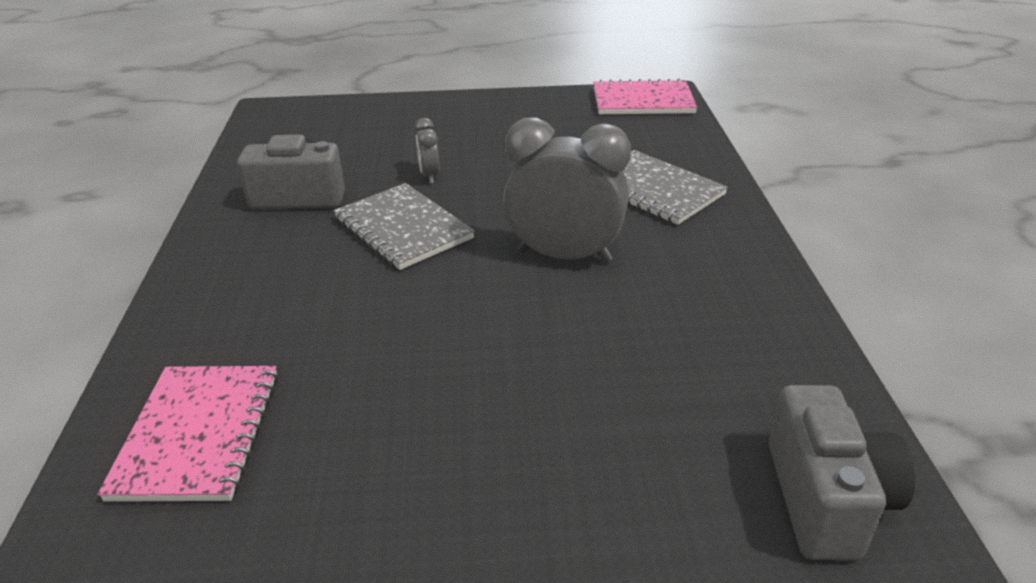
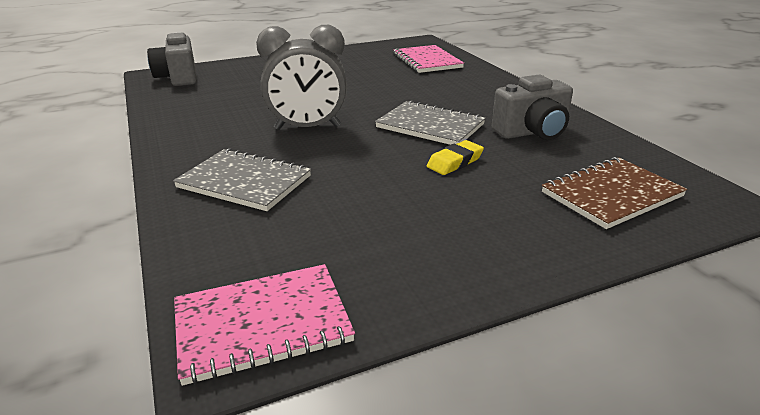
camera: 160 degrees right, 5 degrees down
(339, 127) = (611, 194): none -> brown notebook
(429, 175) = (455, 162): grey clock -> yellow eraser

